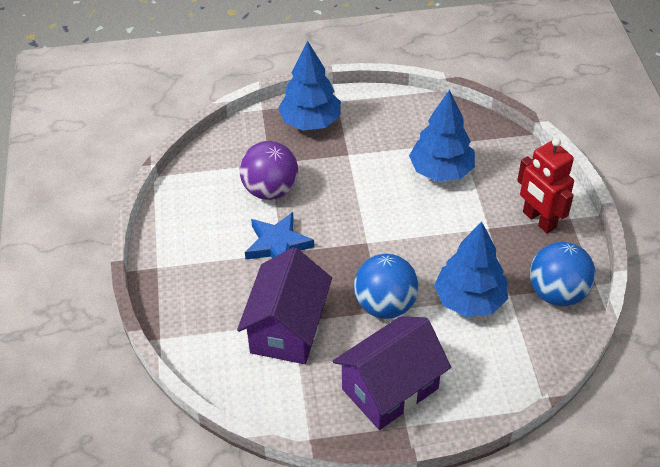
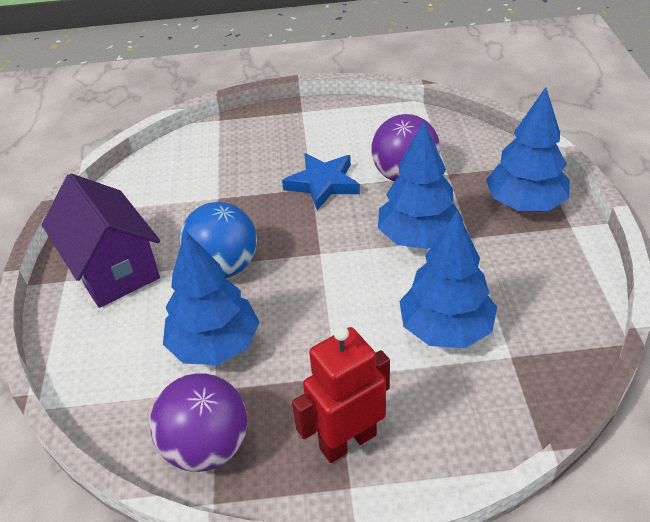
camera: 95 degrees right, 5 degrees down
(287, 329) = (210, 194): purple house -> none
(349, 183) = (418, 238): none -> blue tree
(557, 293) = (207, 447): blue ball -> purple ball

